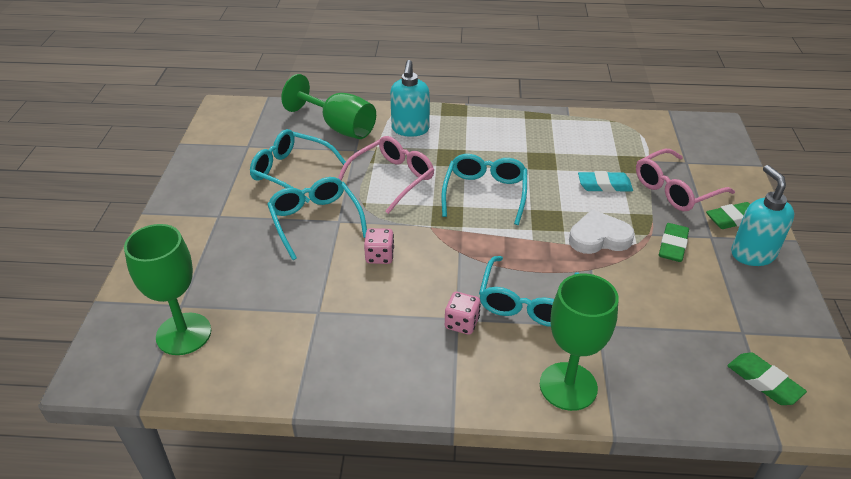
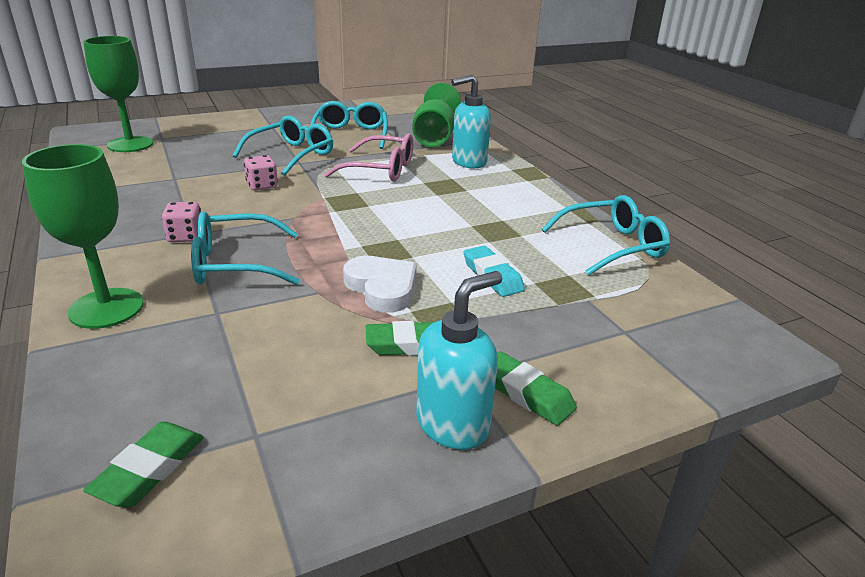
camera: 60 degrees right, 10 degrees down
(485, 193) = (401, 212): turquoise glasses -> turquoise glasses (612, 246)
(675, 190) = (544, 330): pink glasses -> none

